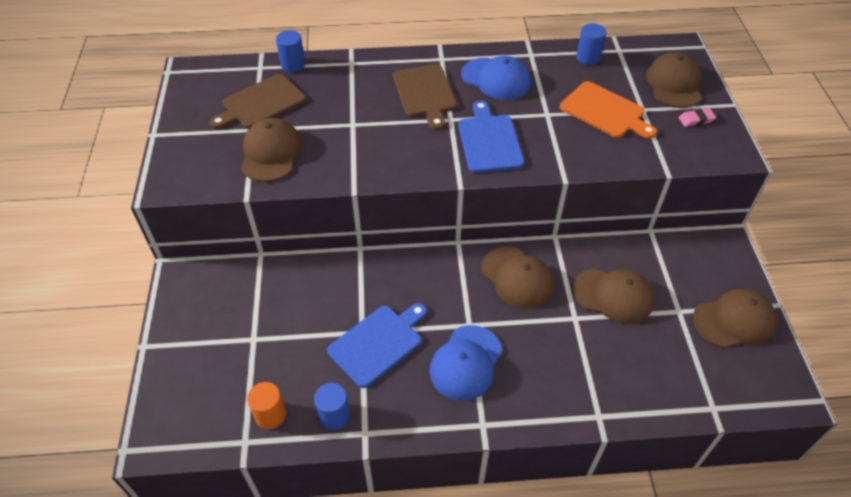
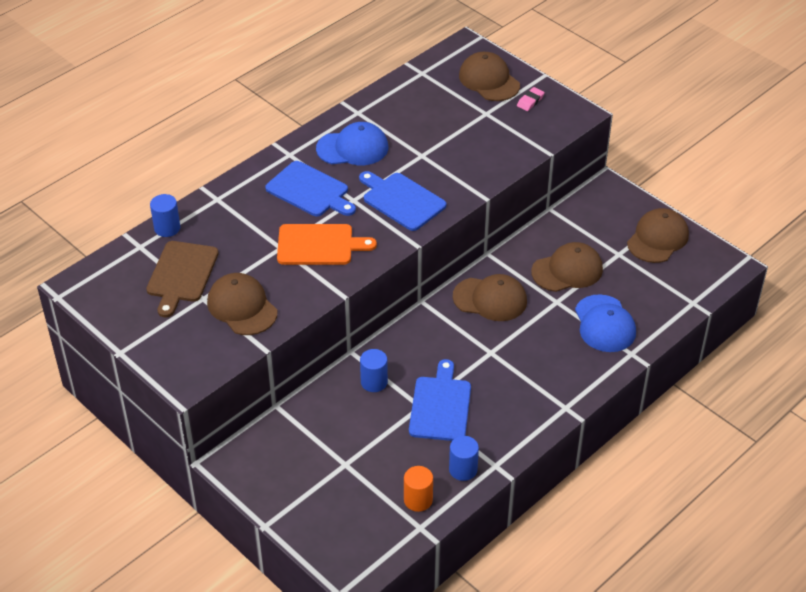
camera: 40 degrees left, 5 degrees down
(425, 94) = (310, 191): brown cutting board -> blue cutting board
(466, 363) = (515, 378): blue cap -> blue cap (604, 324)
(588, 58) = (405, 92): blue cylinder -> blue cylinder (374, 382)
(605, 112) = (461, 130): orange cutting board -> orange cutting board (319, 245)

